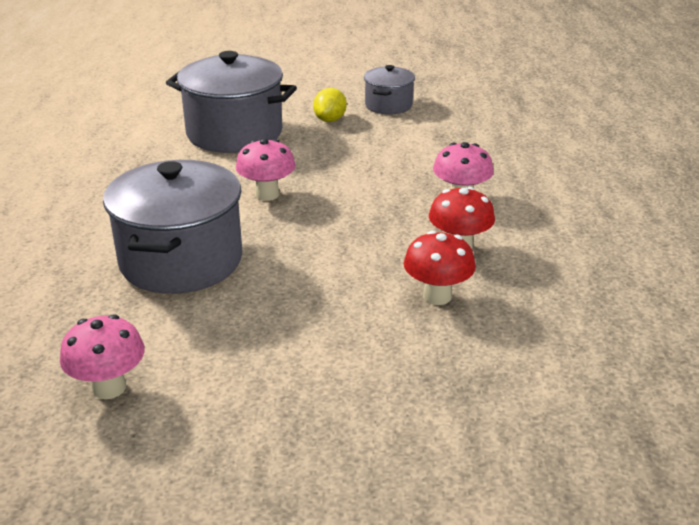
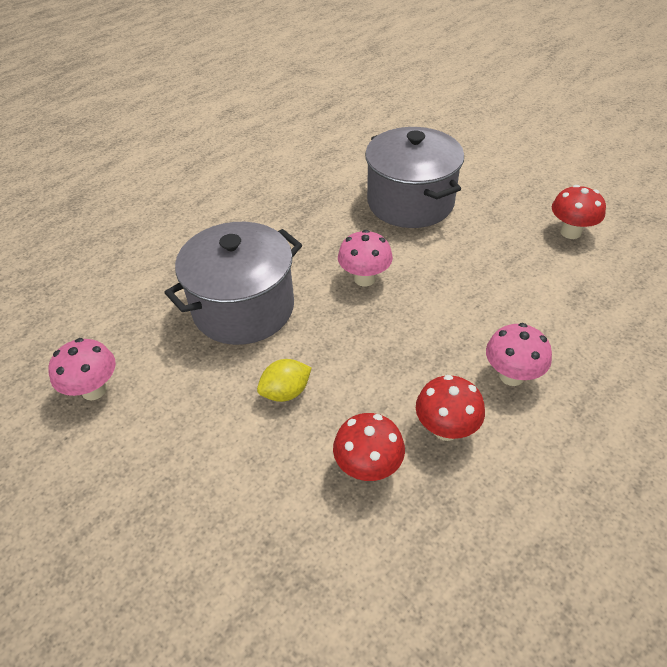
camera: 45 degrees right, 15 degrees up
(330, 120) = (500, 224): yellow lemon -> yellow lemon (286, 392)
(388, 105) = (570, 232): grey pot -> red mushroom

